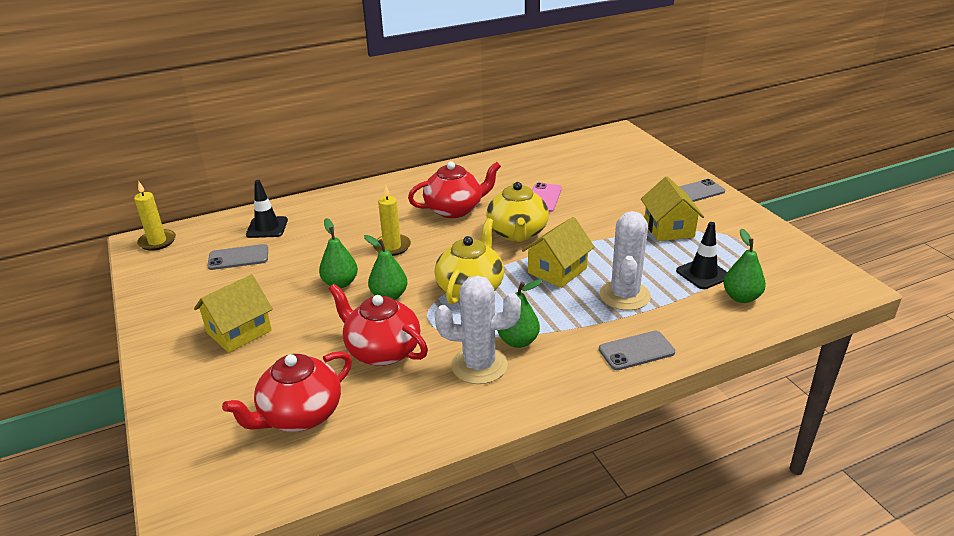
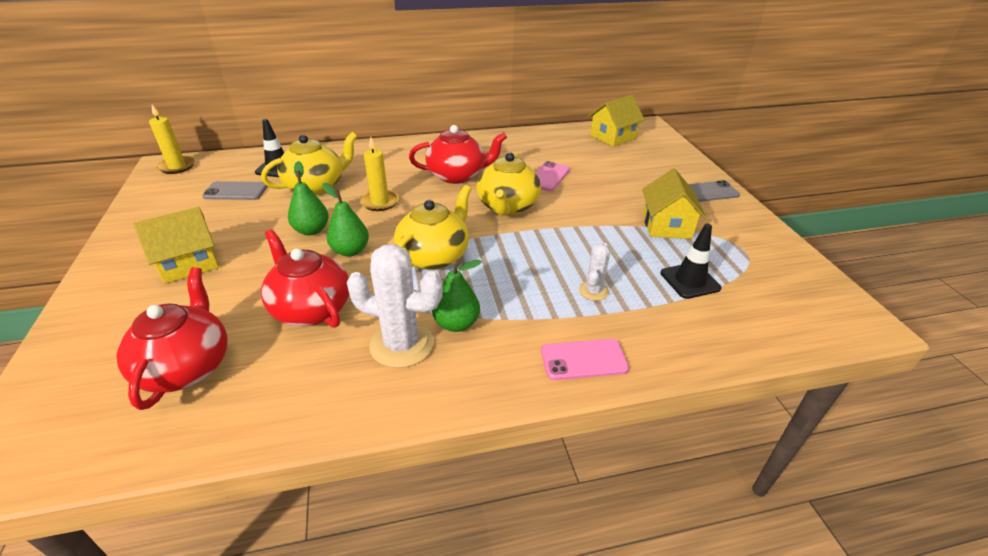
camera: 10 degrees right, 5 degrees up
(300, 415) = (187, 367): red teapot -> red teapot turned 120 degrees clockwise
(318, 240) = (316, 186): none -> yellow teapot
(557, 270) = (531, 251): yellow house -> yellow house (613, 137)
(624, 295) = (593, 291): white cactus -> white cactus, size x0.53
(636, 351) = (583, 359): grey phone -> pink phone
(741, 297) = (727, 315): green pear -> none

